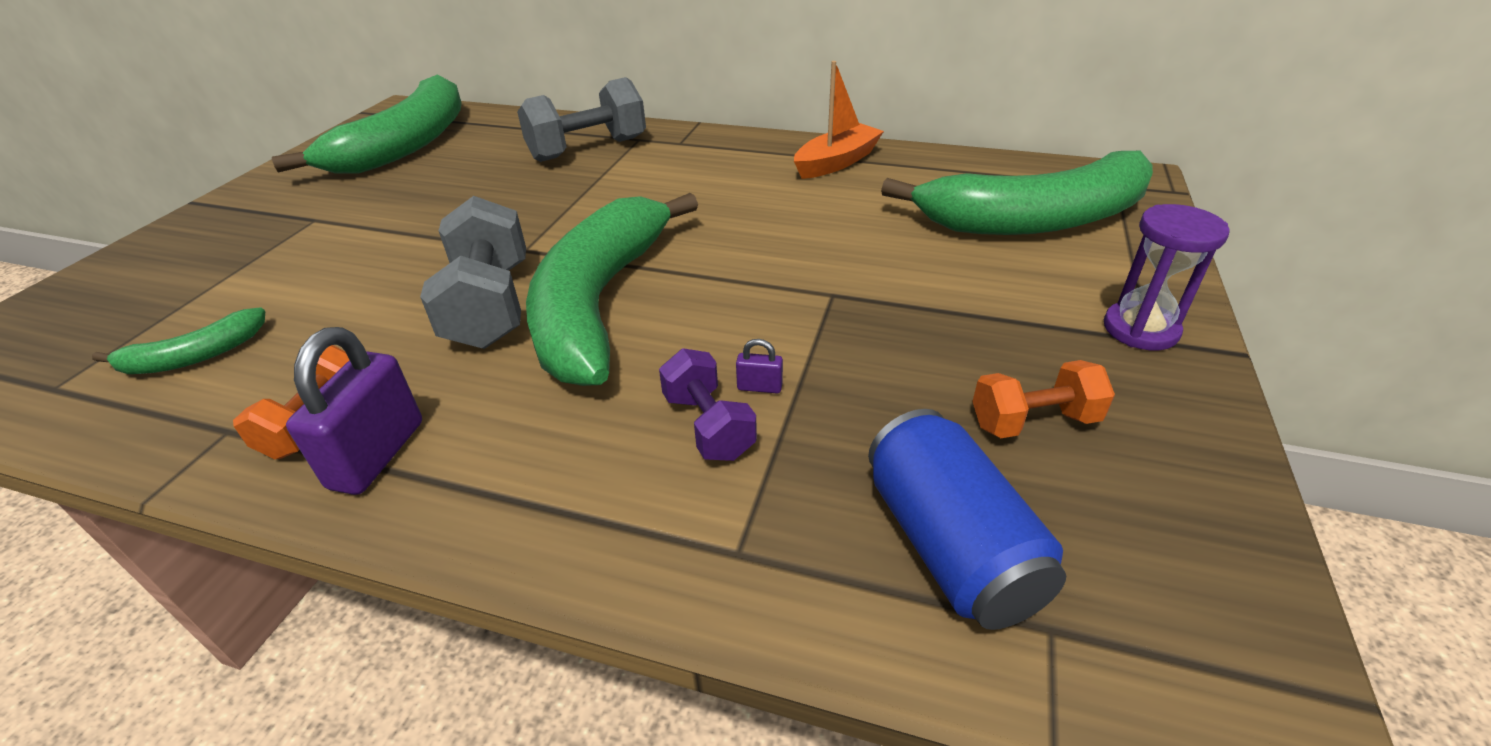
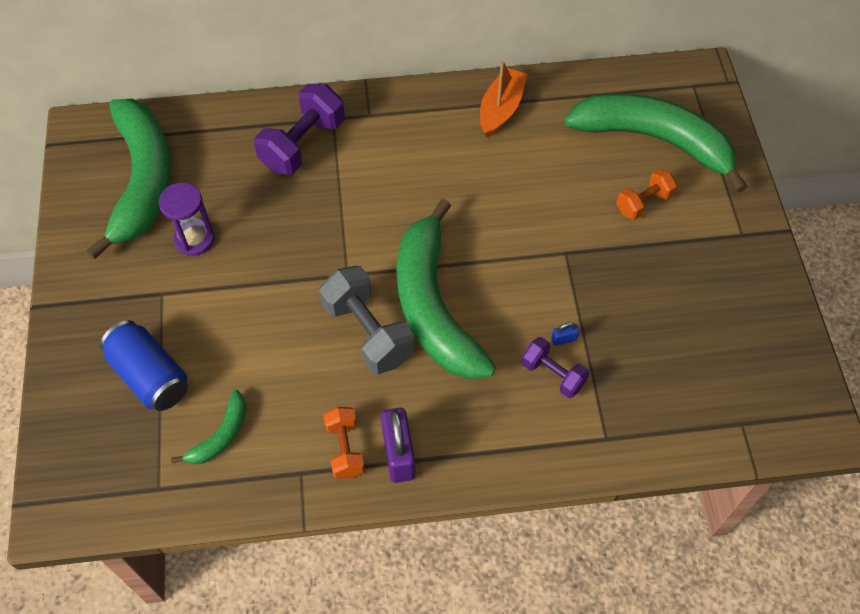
camera: 25 degrees left, 20 degrees up
(588, 149) = (303, 144): grey dumbbell -> purple dumbbell
(759, 387) = (563, 339): purple padlock -> blue padlock
(950, 545) = (691, 400): blue can -> blue can (150, 376)
(1033, 421) = (703, 314): orange dumbbell -> orange dumbbell (643, 203)
(1035, 219) = (655, 140): green banana -> green banana turned 120 degrees counterclockwise
(1140, 329) = (736, 228): purple hourglass -> purple hourglass (194, 239)

